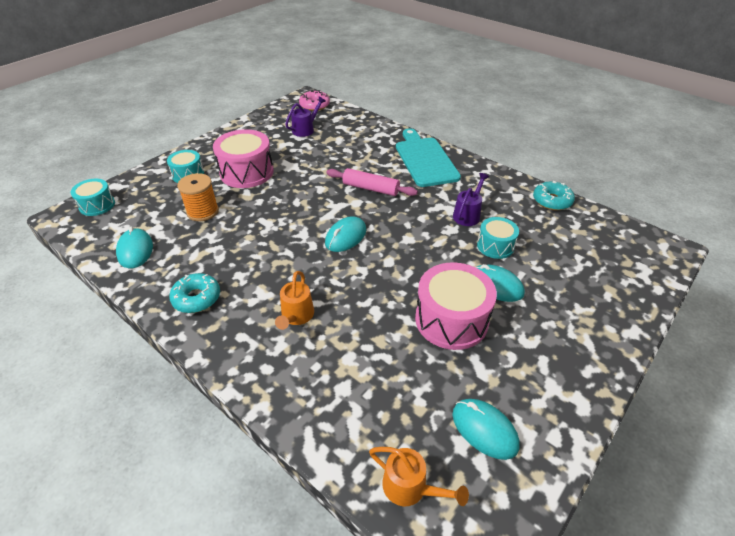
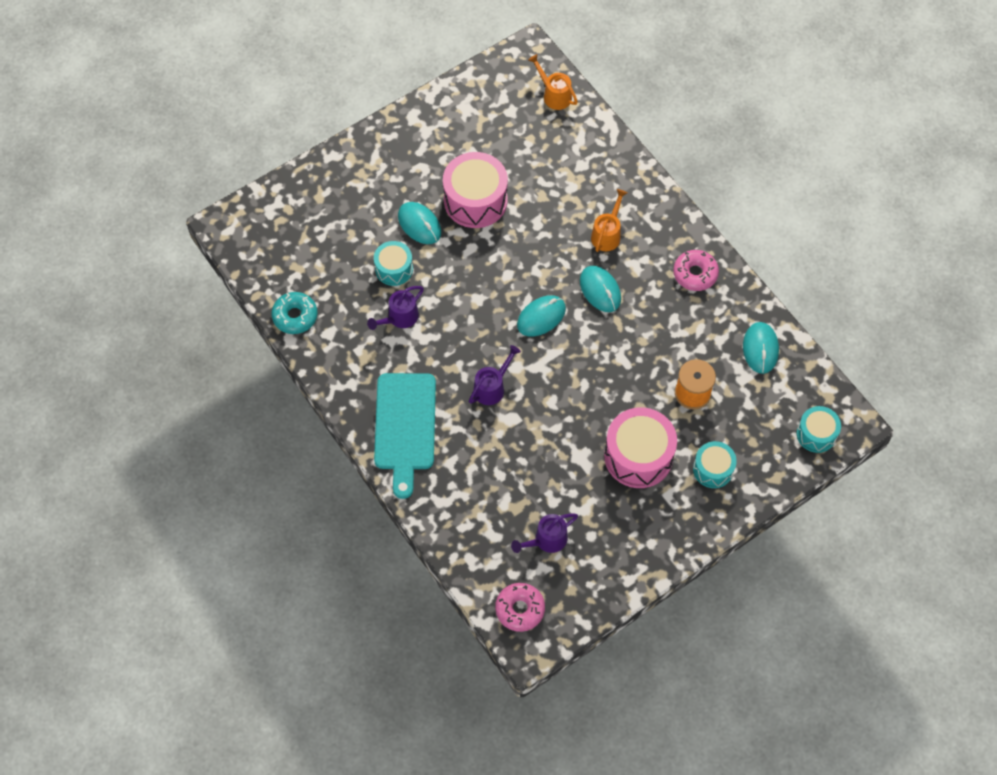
camera: 165 degrees left, 20 degrees up
(196, 298) = (695, 274): turquoise donut -> pink donut
(370, 188) = (492, 387): pink rolling pin -> purple watering can
(484, 429) = (491, 115): turquoise mouse -> turquoise mouse (600, 290)

